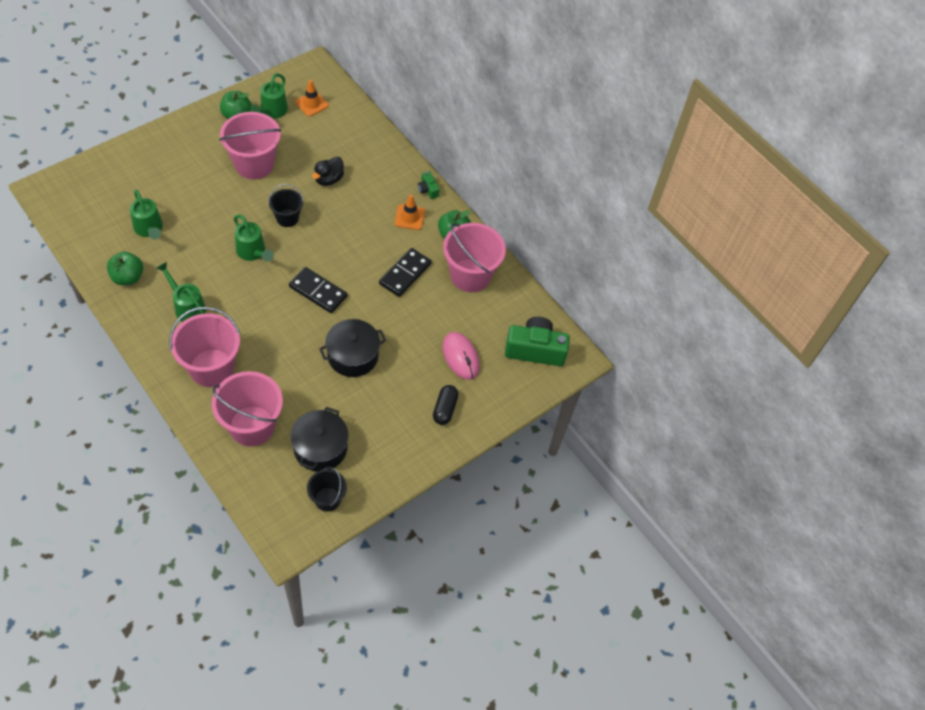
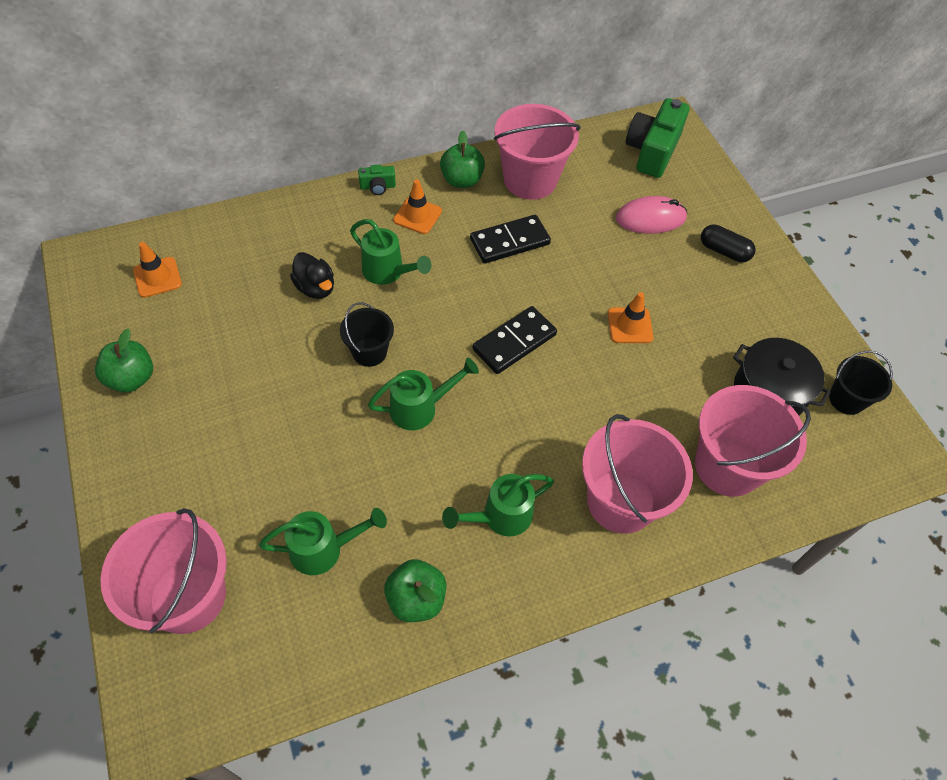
camera: 70 degrees left, 0 degrees up
(254, 164) = (246, 374): pink bucket -> pink bucket (188, 596)
(272, 111) = (147, 330): green watering can -> green watering can (387, 272)
(353, 356) = (630, 325): black pot -> orange traffic cone
(405, 274) = (510, 242): black domino -> black domino turned 75 degrees counterclockwise

